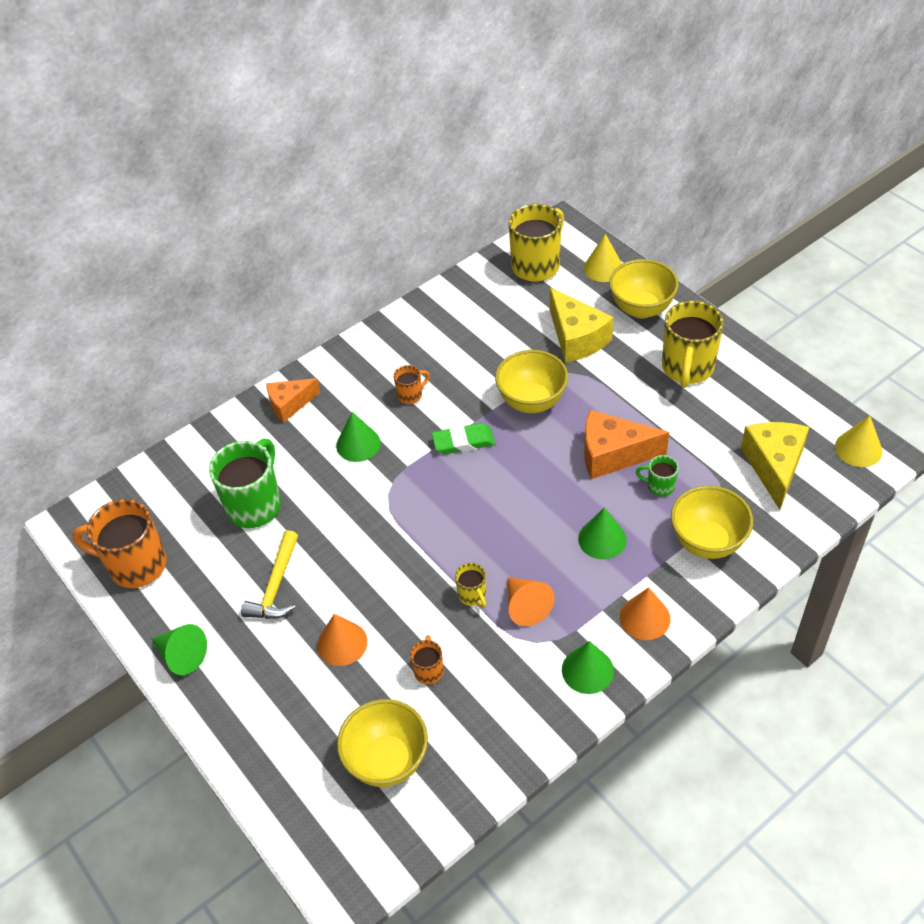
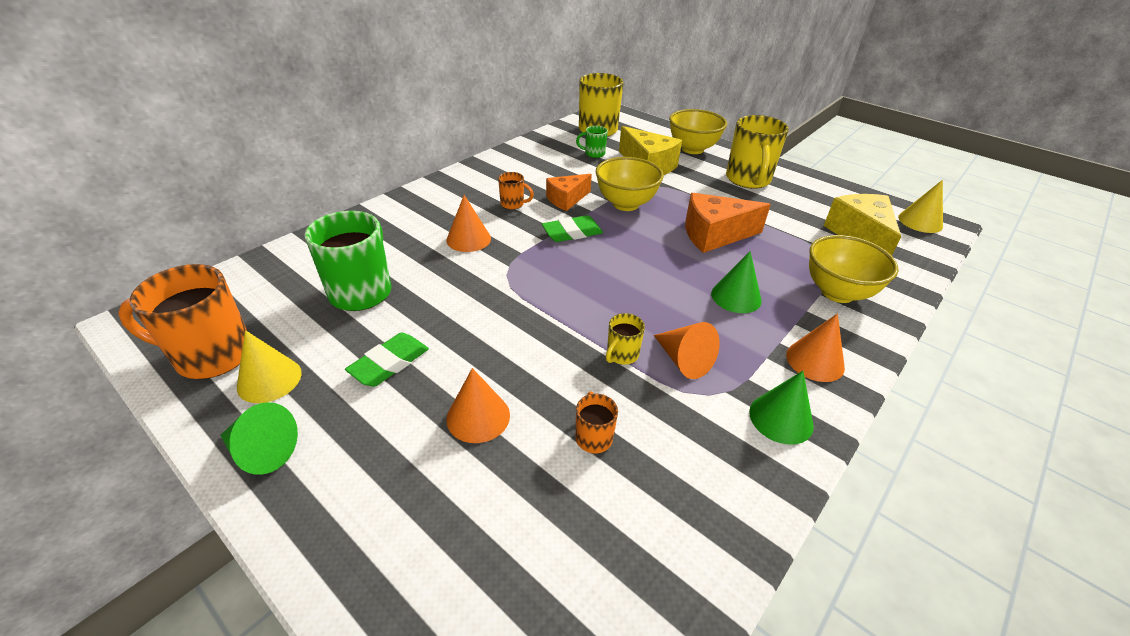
camera: 15 degrees left, 10 degrees down
(276, 586) = (389, 363): yellow hammer -> green eraser
(290, 404) = (396, 214): orange cheese -> orange cheese (566, 199)
(358, 444) = (468, 239): green cone -> orange cone
(387, 760) = (566, 561): yellow bowl -> none
(410, 395) = (513, 204): orange mug -> orange mug turned 60 degrees clockwise
(472, 595) = (621, 355): yellow mug -> yellow mug turned 75 degrees clockwise
(603, 268) = (652, 129): yellow cone -> yellow cone (269, 379)
(659, 486) = (768, 254): green mug -> green mug (594, 154)

